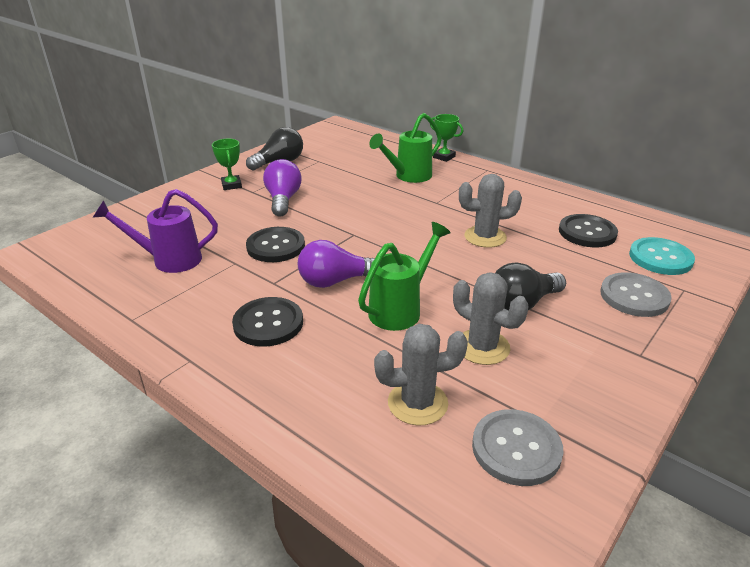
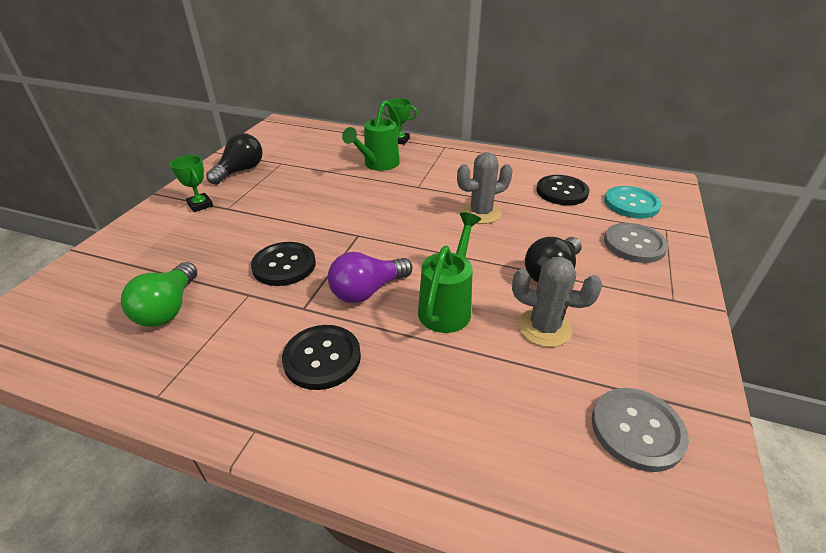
camera: 20 degrees left, 5 degrees up
(168, 260) = (168, 308): purple watering can -> green light bulb
(283, 200) = (265, 211): purple light bulb -> none
(417, 403) = (522, 408): grey cactus -> none

